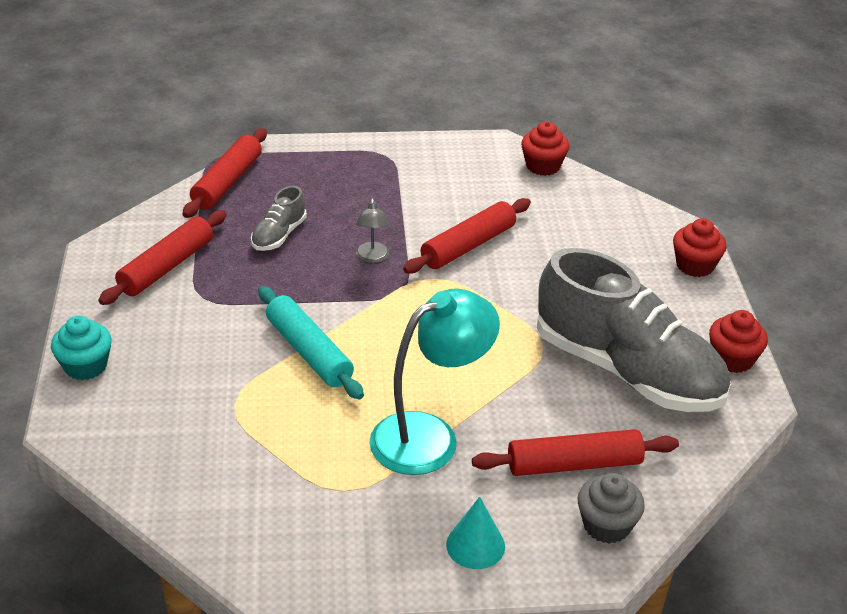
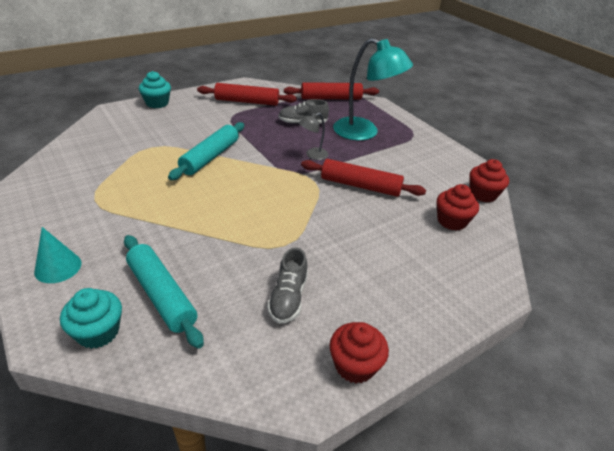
camera: 60 degrees right, 0 degrees up
(430, 436) = (159, 219): turquoise lamp -> turquoise lamp (364, 132)
(574, 464) = (162, 295): red rolling pin -> turquoise rolling pin
(606, 525) = (98, 332): grey cupcake -> turquoise cupcake
(628, 371) = (288, 298): grey shoe -> grey shoe, size x0.42
(695, 265) = (459, 306): red cupcake -> red cupcake (451, 221)

